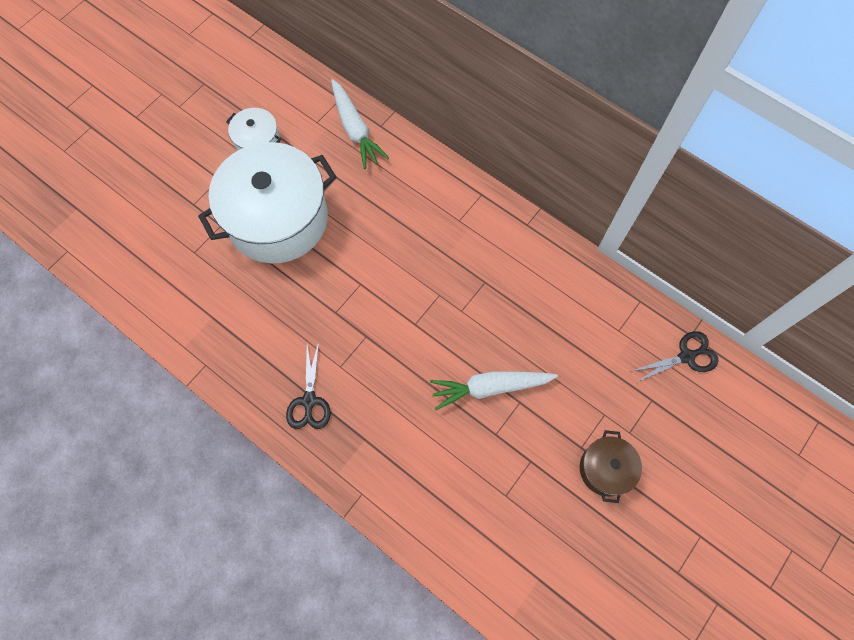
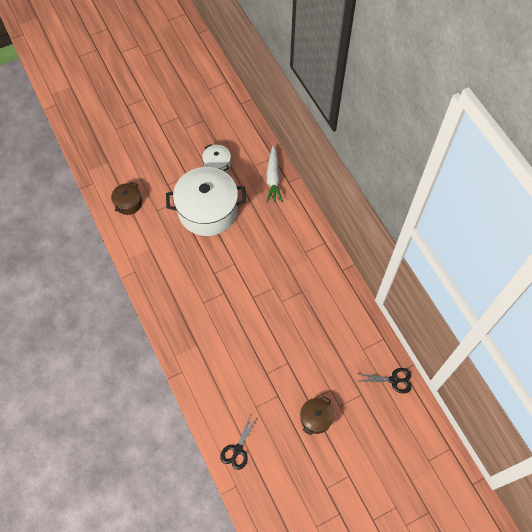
camera: 25 degrees right, 5 degrees down
(142, 259) = (128, 203): none -> brown pot
(309, 401) = (178, 313): black scissors -> black scissors (237, 449)
(490, 387) = (276, 348): white carrot -> none

